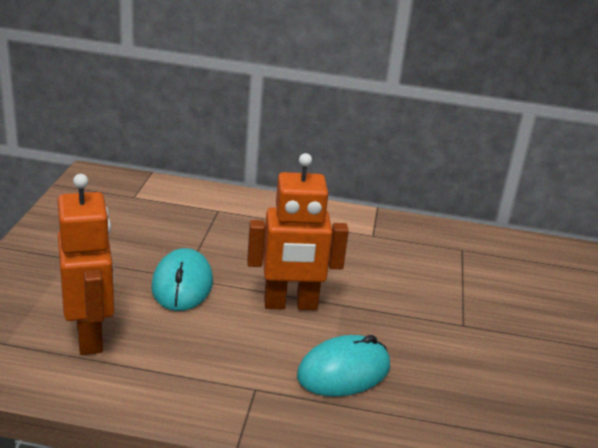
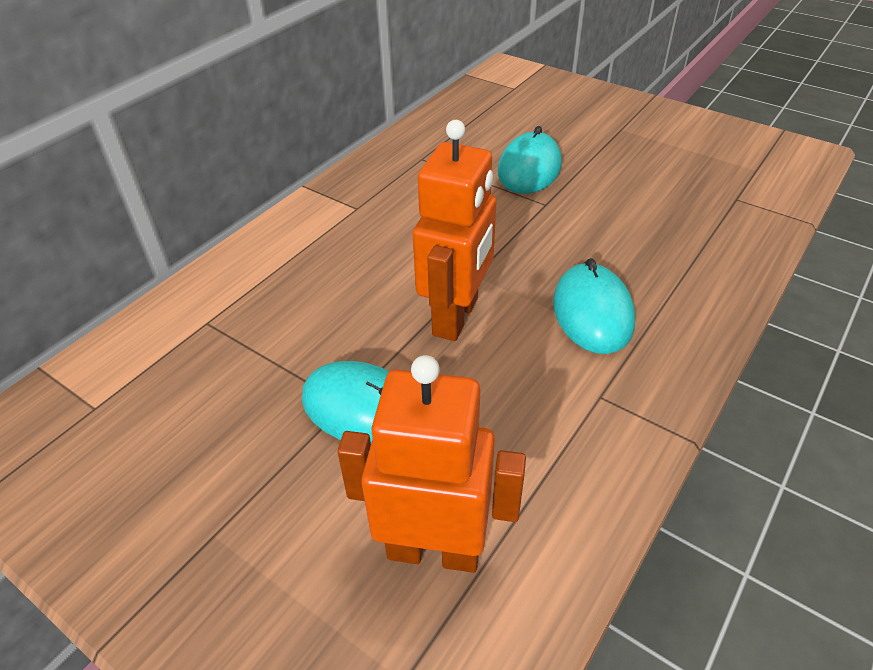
camera: 60 degrees left, 15 degrees up
(504, 307) = (529, 169): none -> turquoise mouse

